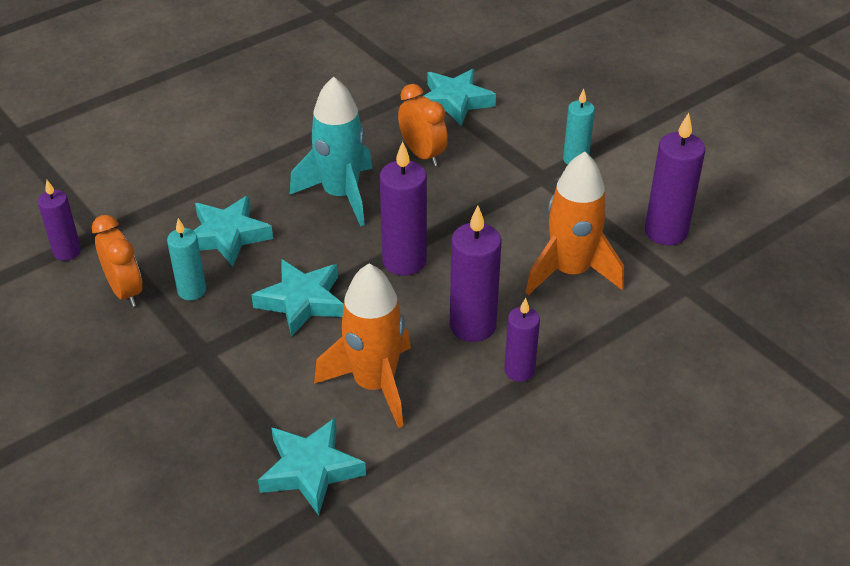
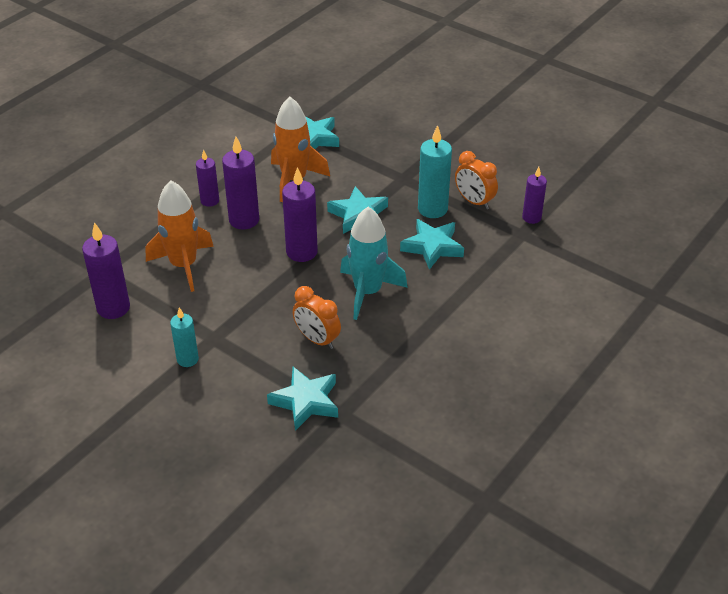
camera: 165 degrees right, 0 degrees up
(192, 291) = (432, 209): turquoise candle -> turquoise candle, size x1.59

